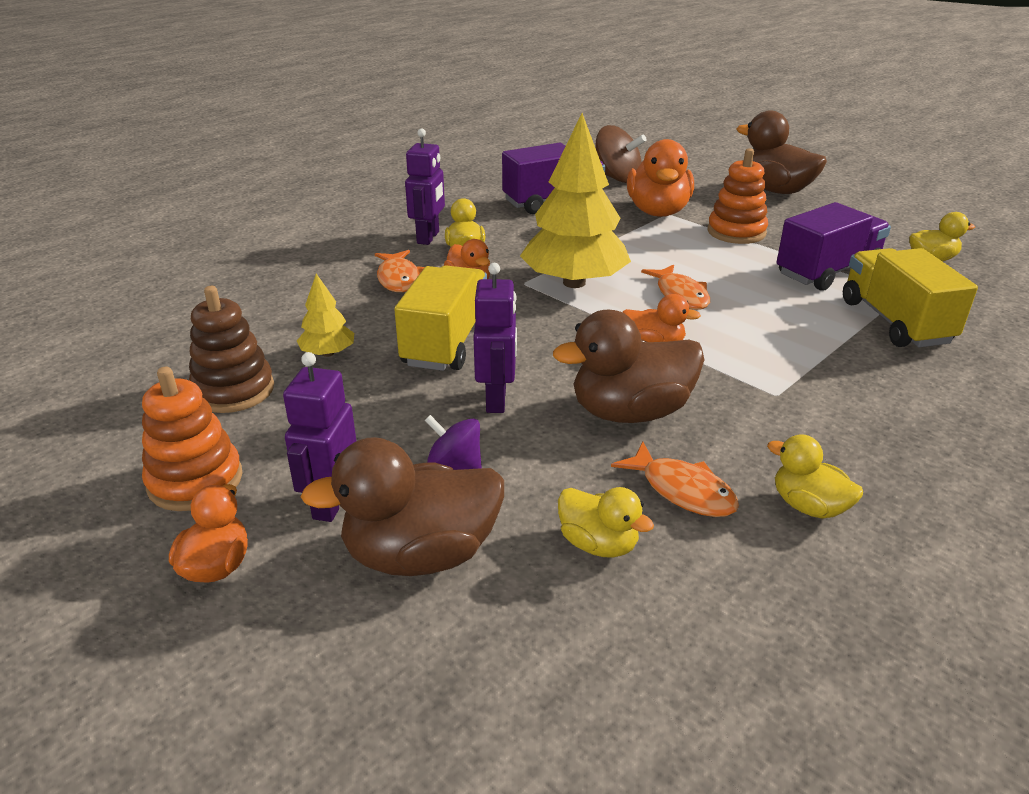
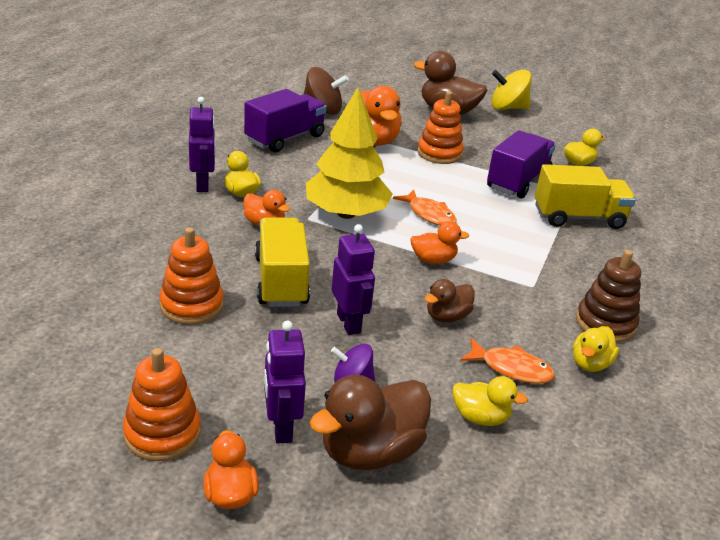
camera: 25 degrees left, 0 degrees up
(233, 390) = (135, 351): brown stacking toy -> brown stacking toy (605, 323)
(328, 353) = (191, 305): yellow tree -> orange stacking toy
(399, 278) = (204, 228): orange fish -> none
(630, 412) = (447, 316): brown duck -> brown duck, size x0.56
(808, 506) = (590, 364): yellow duck -> yellow duck turned 75 degrees counterclockwise
(861, 192) = (507, 108): none -> yellow spinning top
(895, 322) = (578, 217): yellow truck -> yellow truck turned 120 degrees clockwise

